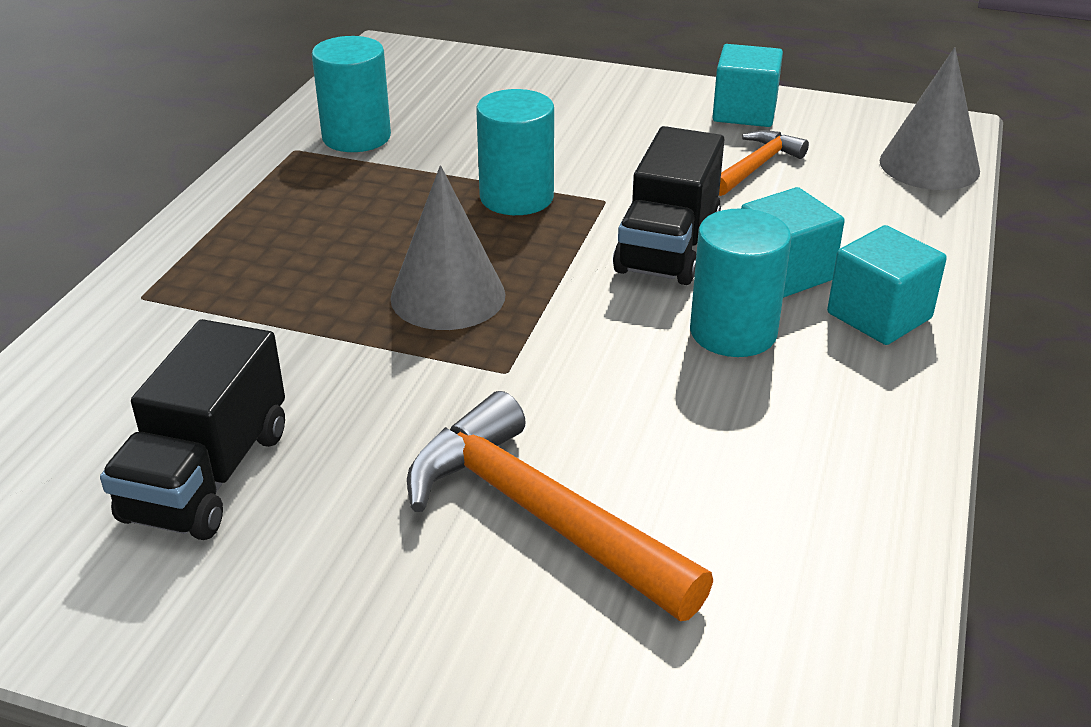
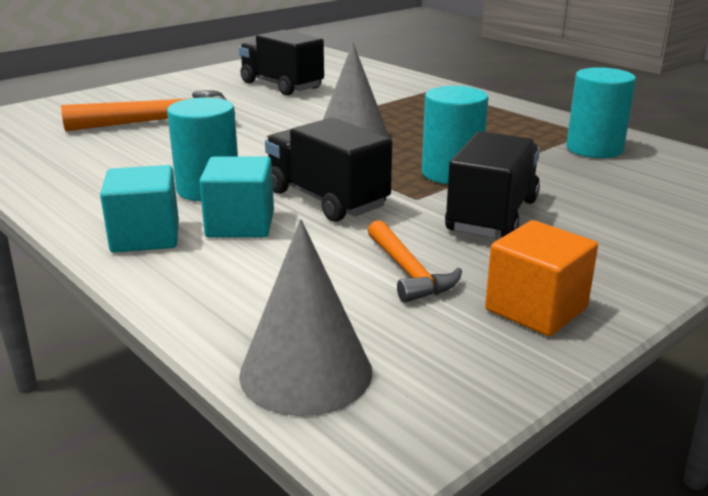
camera: 120 degrees right, 10 degrees down
(604, 155) = (492, 216): none -> black truck
(744, 112) = (536, 309): turquoise cube -> orange cube

